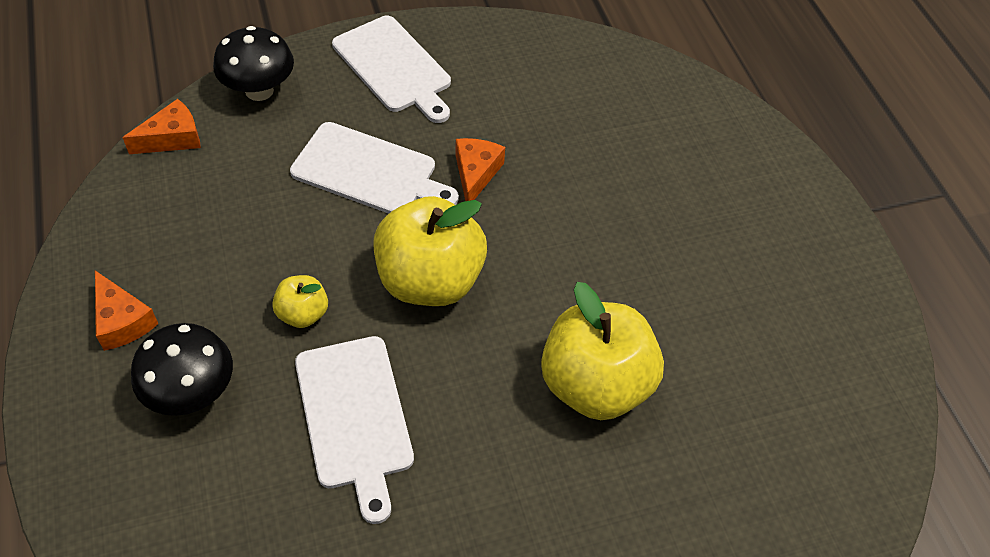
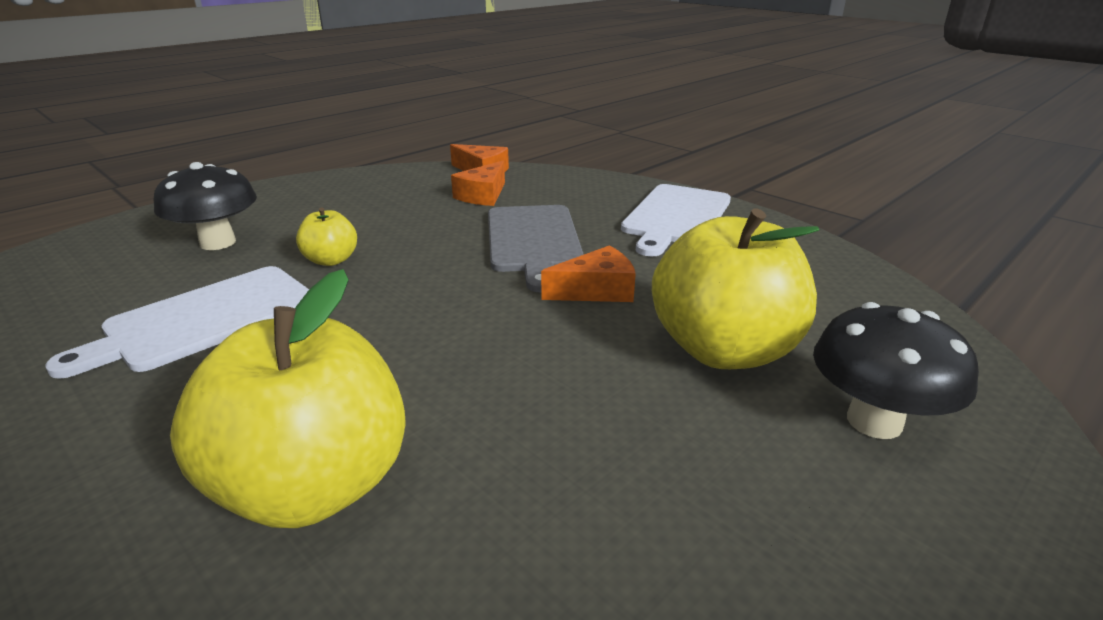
camera: 65 degrees right, 25 degrees down
(122, 321) = (285, 203): orange cheese -> orange cheese (483, 195)
(259, 90) = (568, 181): black mushroom -> black mushroom (874, 421)
(369, 171) = (533, 241): white cutting board -> grey cutting board
(430, 280) = (419, 307): yellow apple -> yellow apple (724, 350)

